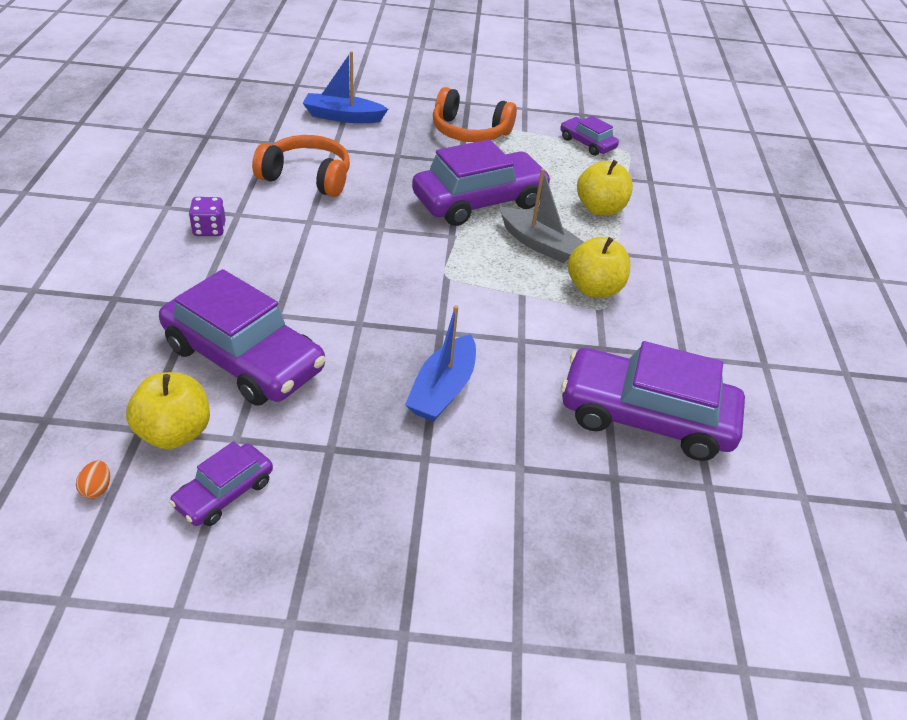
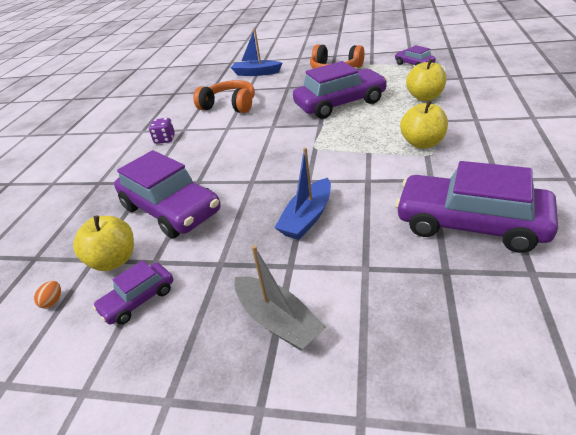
camera: 15 degrees right, 5 degrees down
(539, 244) = (381, 122): grey boat -> grey boat (278, 321)

